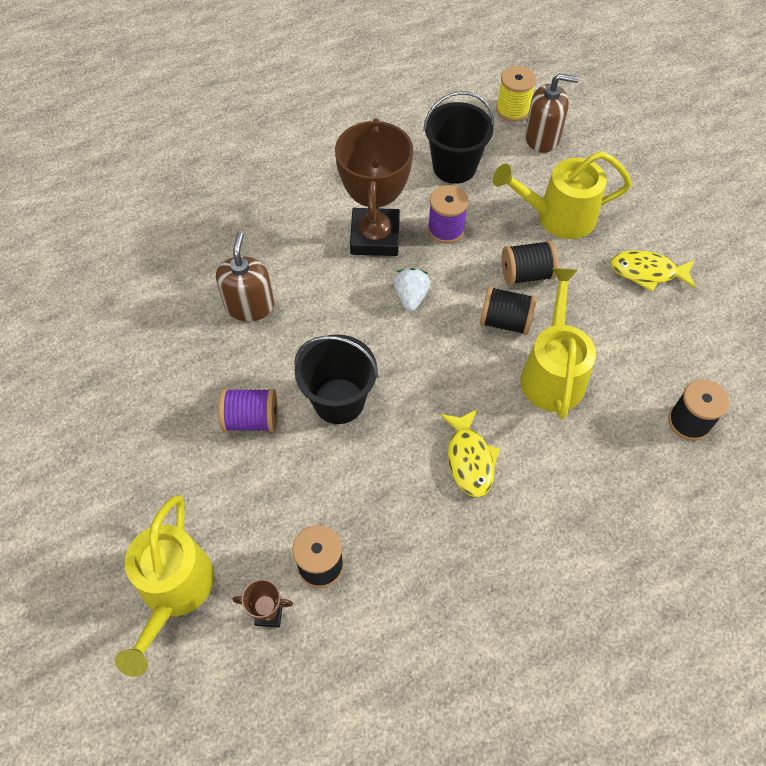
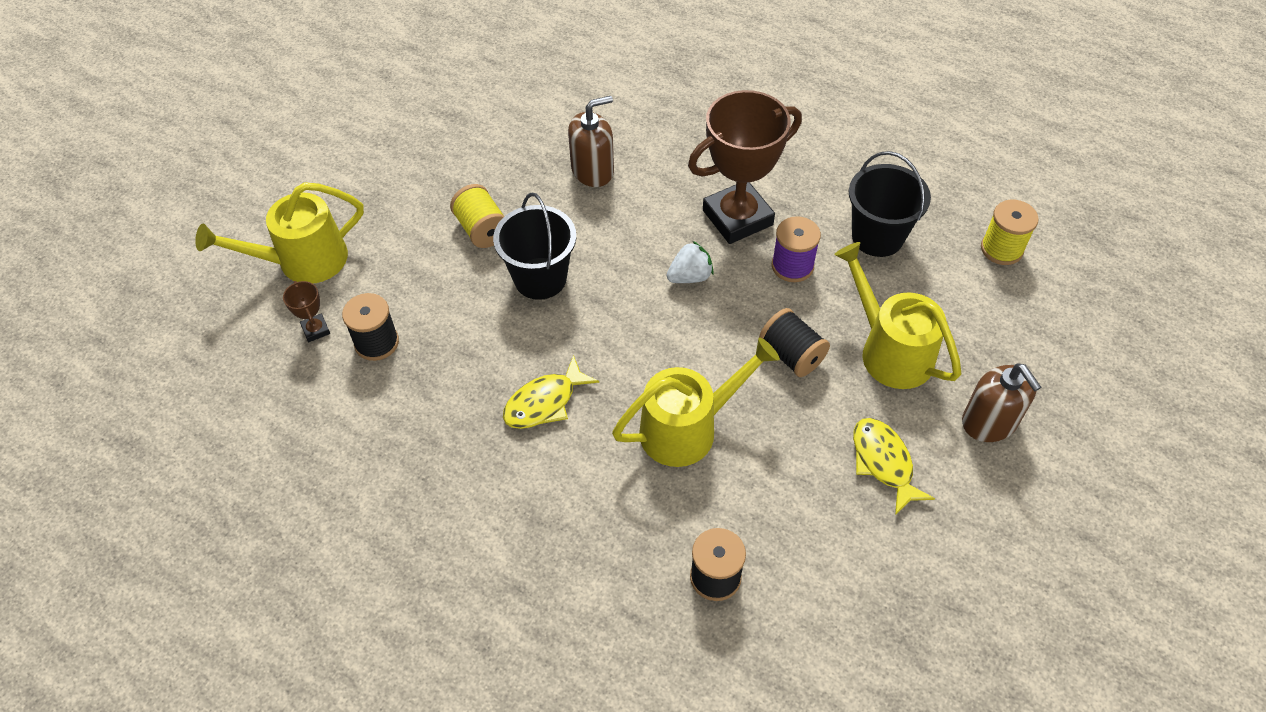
camera: 60 degrees right, 5 degrees down
(251, 419) = (482, 229): purple spool -> yellow spool
(505, 321) = (719, 362): black spool -> none
(542, 138) = (987, 291): brown soap dispenser -> brown soap dispenser (989, 422)

